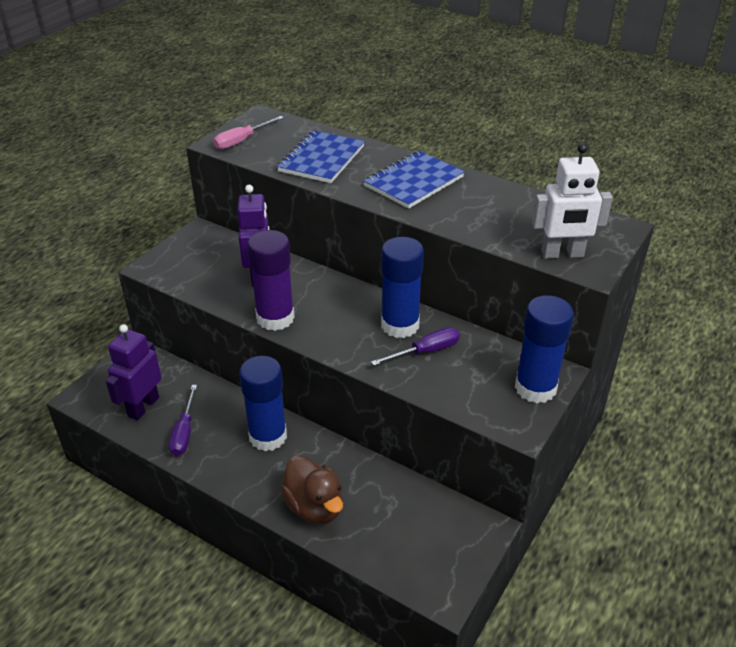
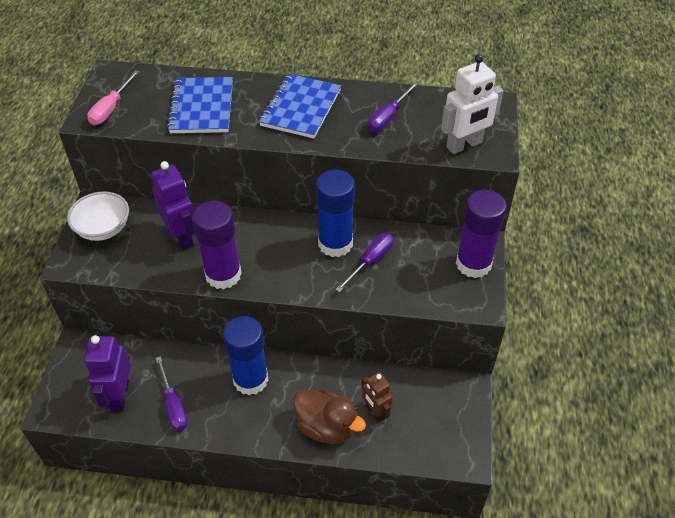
camera: 25 degrees left, 10 degrees up
(196, 249) = (103, 228): none -> white bowl
(373, 512) = (375, 411): none -> brown robot
(496, 211) = (388, 117): none -> purple screwdriver
(535, 388) = (473, 264): blue glue stick -> purple glue stick

